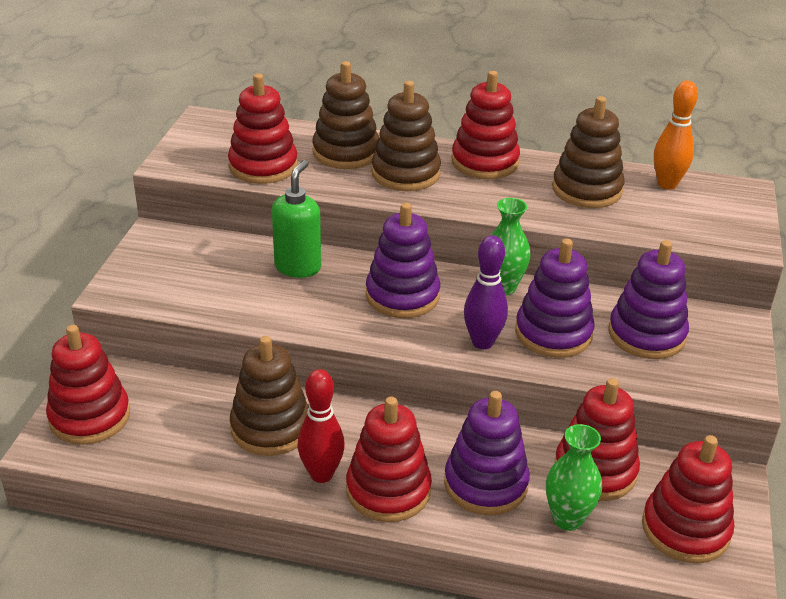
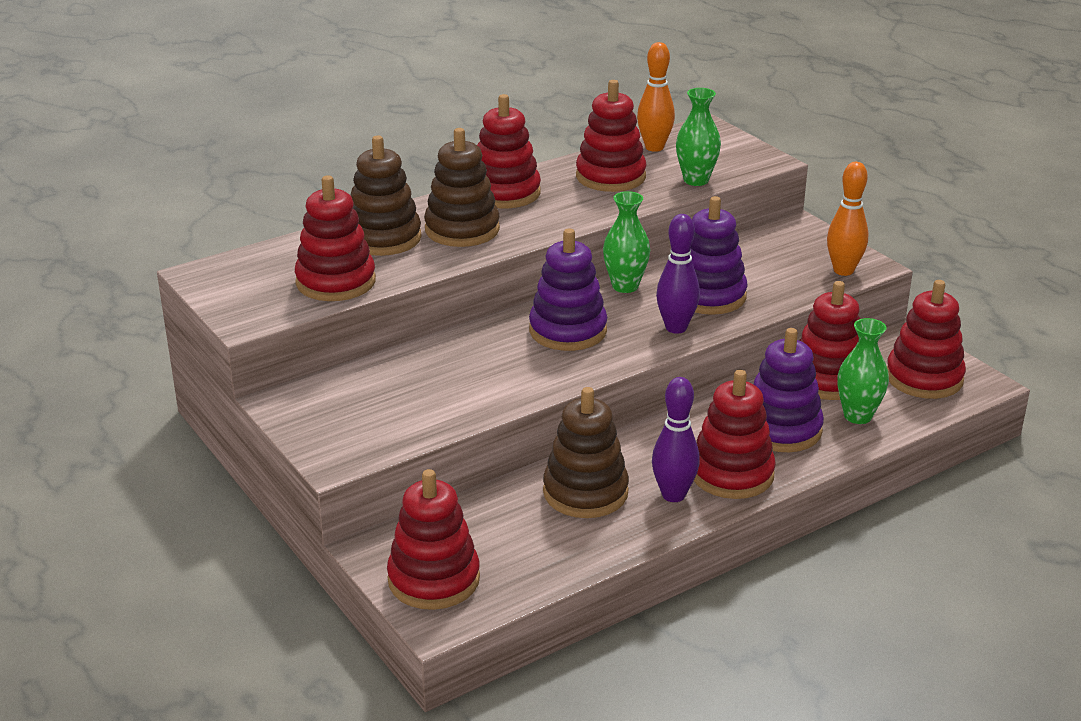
camera: 45 degrees left, 5 degrees down
(298, 267) = (453, 356): green soap dispenser -> none
(321, 474) = (673, 495): red bowling pin -> purple bowling pin
(587, 190) = (610, 177): brown stacking toy -> red stacking toy
(646, 335) = (763, 264): purple stacking toy -> none
(652, 228) = (696, 180): none -> green vase
(710, 382) = (843, 270): none -> orange bowling pin

